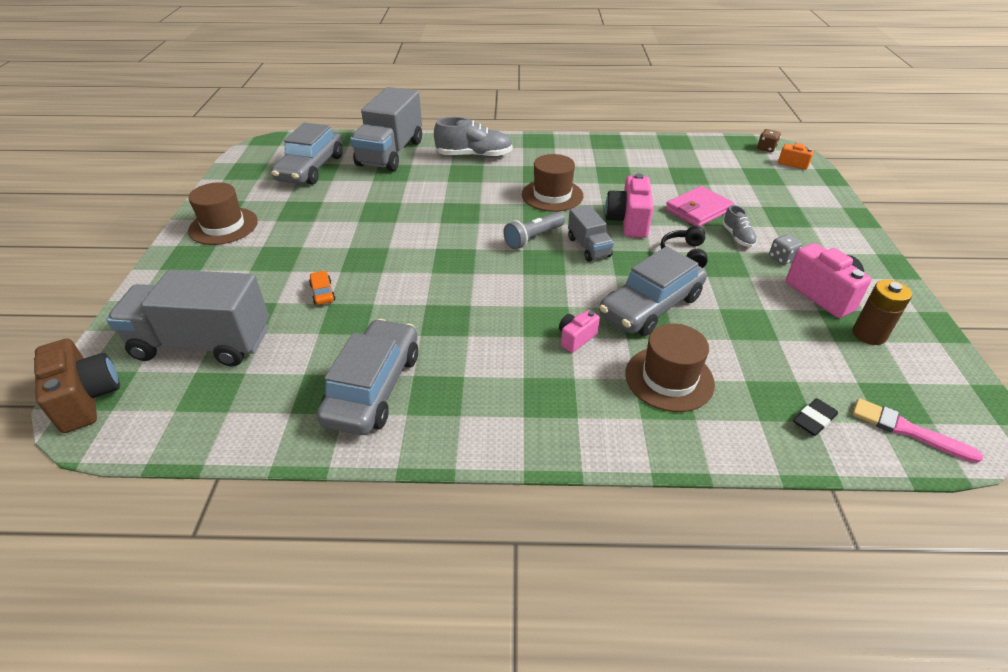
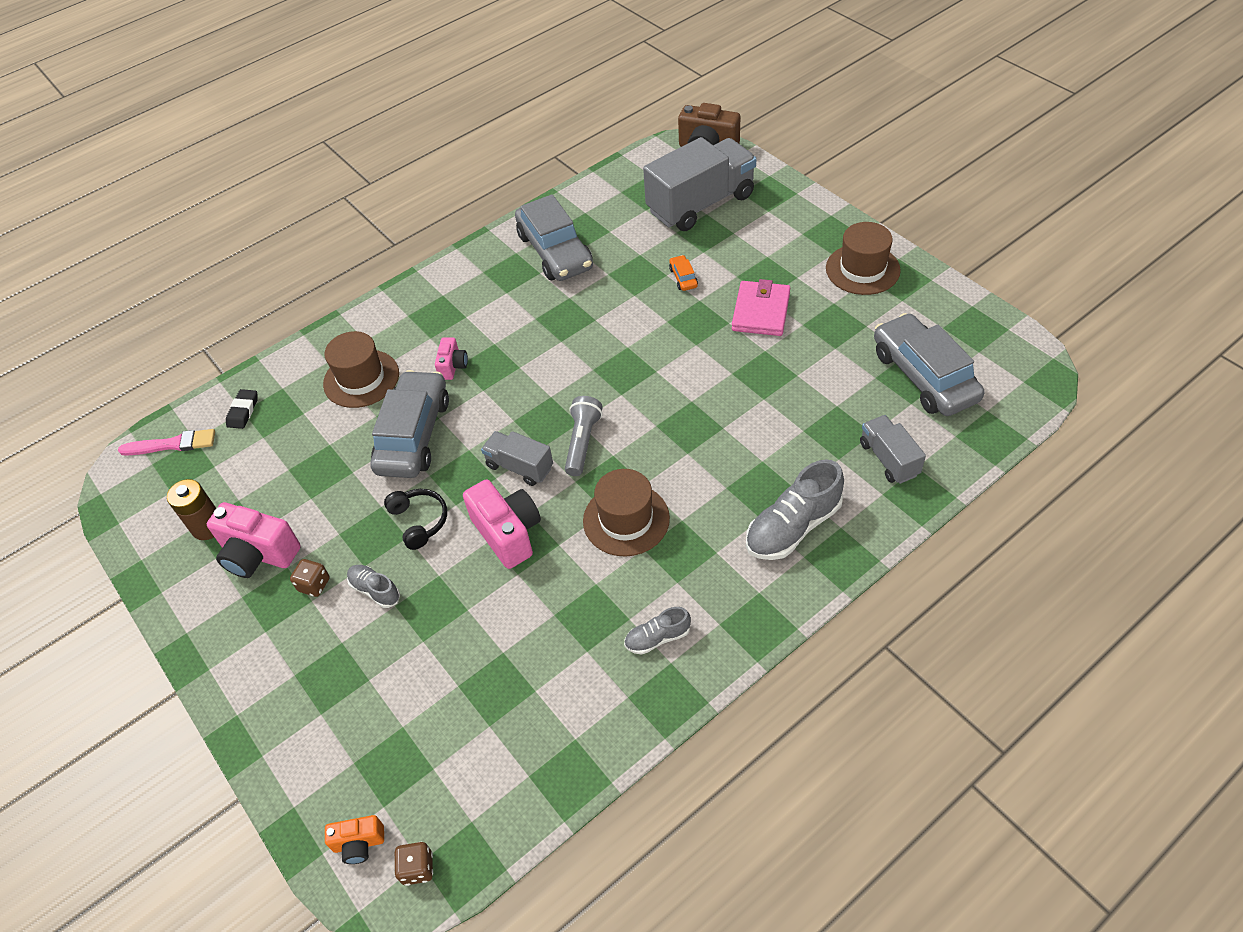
camera: 145 degrees right, 10 degrees up
(323, 293) = (683, 278): orange car -> orange car turned 135 degrees counterclockwise
(390, 153) = (888, 459): grey truck -> grey truck, size x0.51
(589, 155) = (657, 638): none -> grey shoe
(698, 210) = (442, 612): pink wallet -> pink wallet (761, 312)
(782, 258) = (314, 585): grey dice -> brown dice

